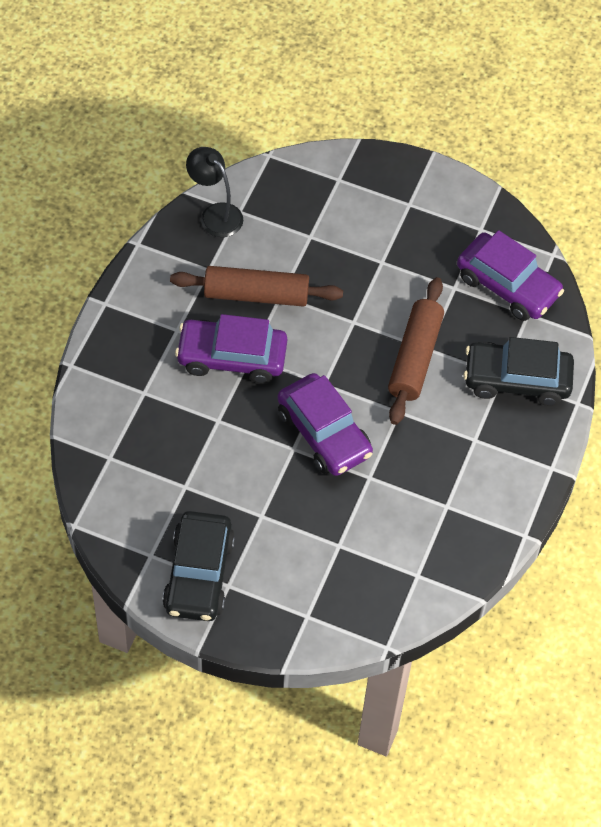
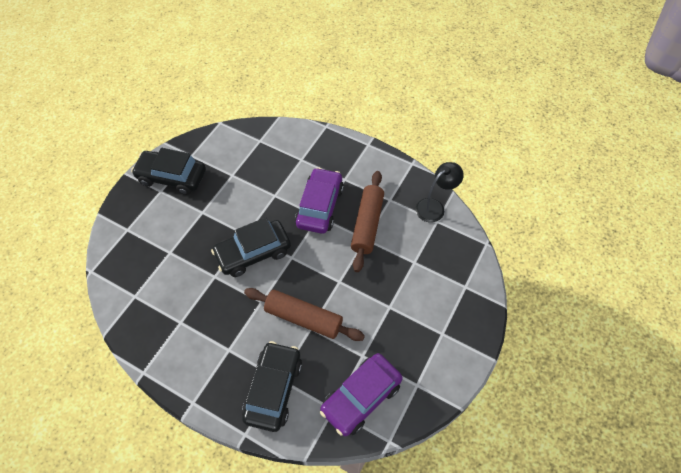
camera: 100 degrees right, 0 degrees up
(324, 433) = (253, 253): purple car -> black car

